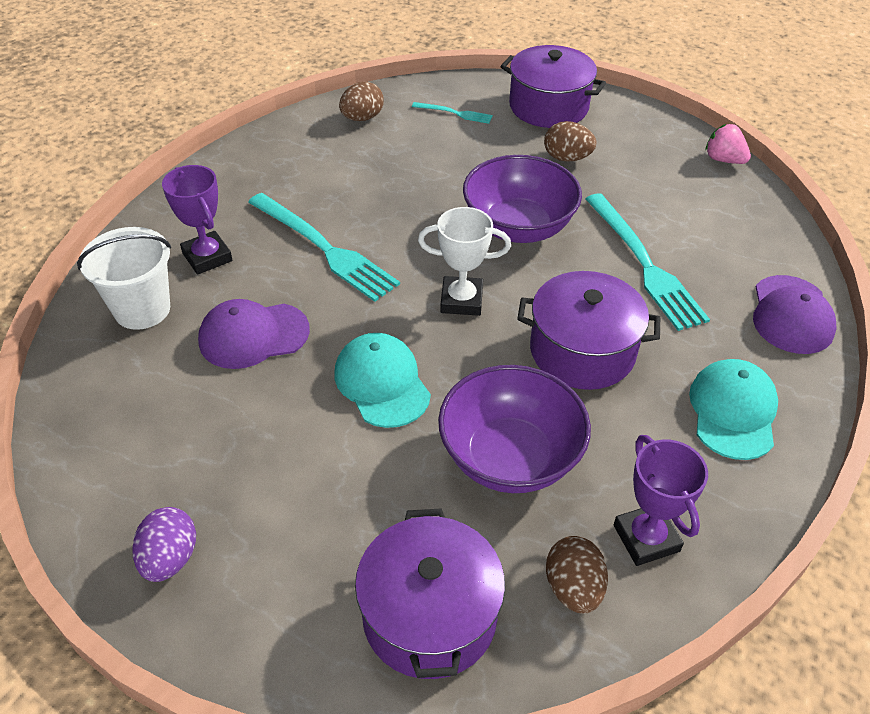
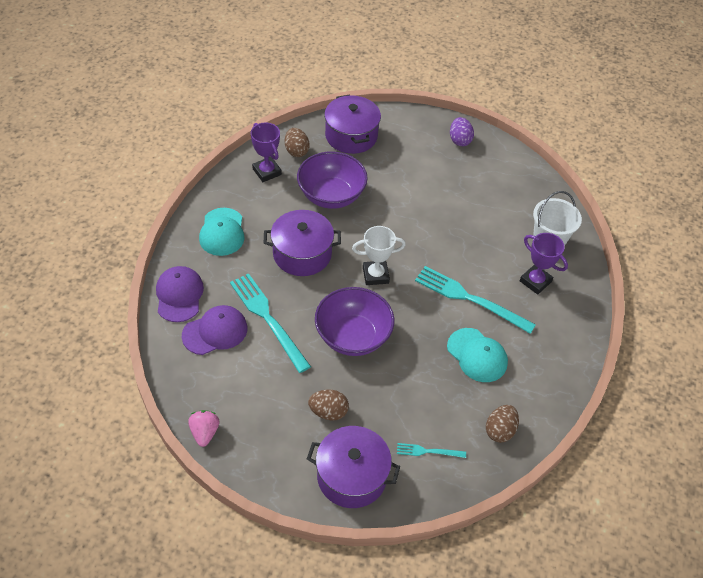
camera: 165 degrees right, 5 degrees up
(253, 335) = (480, 236): purple cap -> purple cap (215, 332)
(382, 383) = (403, 221): turquoise cap -> turquoise cap (477, 355)
(723, 160) = (204, 432): pink strawberry -> pink strawberry turned 120 degrees counterclockwise

